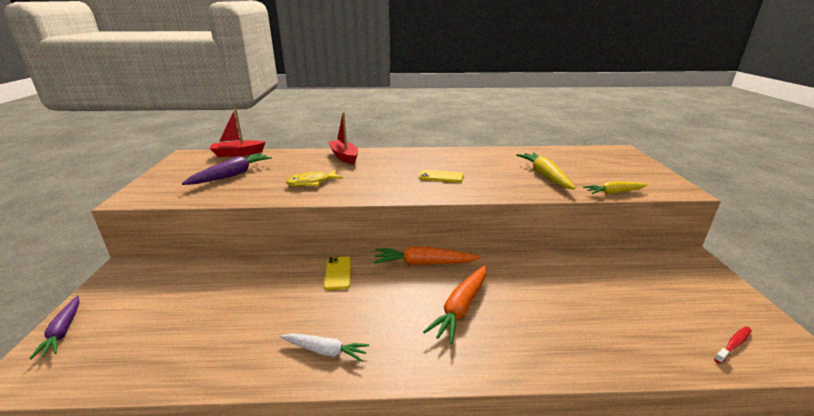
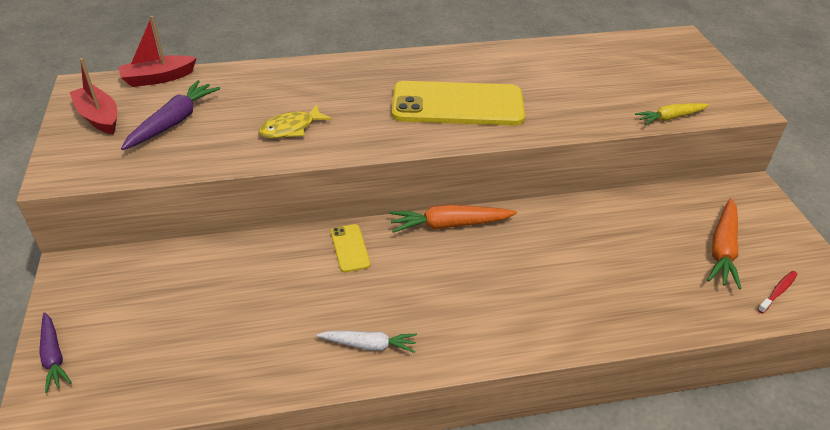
camera: 10 degrees left, 15 degrees up
(344, 157) = (316, 75): red boat -> red boat (99, 117)
(441, 176) = (457, 105): yellow phone -> yellow phone, size x2.31
(461, 308) = (503, 279): orange carrot -> orange carrot (722, 250)
(545, 176) = (587, 94): yellow carrot -> none

